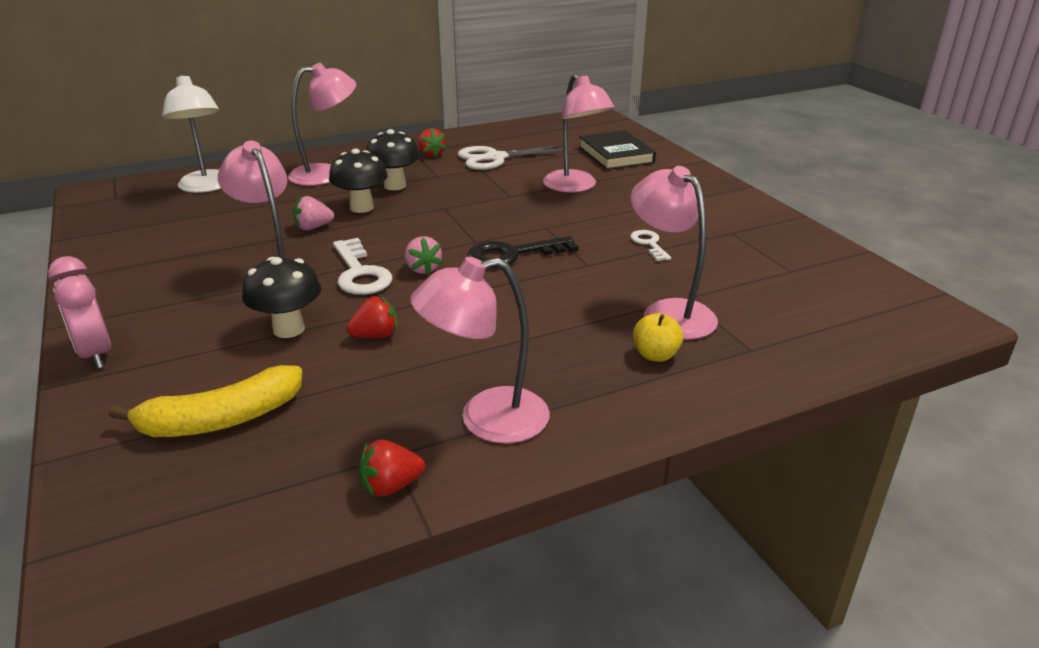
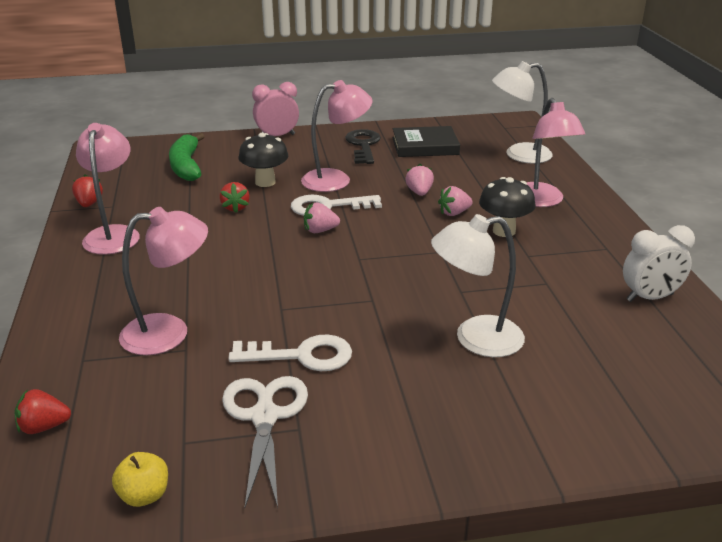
camera: 105 degrees right, 0 degrees up
(222, 419) = (186, 166): yellow banana -> green banana
(362, 208) = (454, 213): black mushroom -> pink strawberry
(431, 154) = (596, 258): red strawberry -> red strawberry (44, 427)
(484, 140) = (649, 298): none -> white clock
(495, 158) = (580, 297): white scissors -> white scissors (265, 416)
(513, 254) = (323, 273): black key -> black key (363, 145)
(575, 187) = (475, 339): pink lamp -> white lamp
(615, 155) = (588, 398): black book -> black book (425, 146)
(649, 244) = (301, 356): white key -> white key, size x1.68
(655, 355) = (118, 309): yellow apple -> yellow apple (144, 495)

